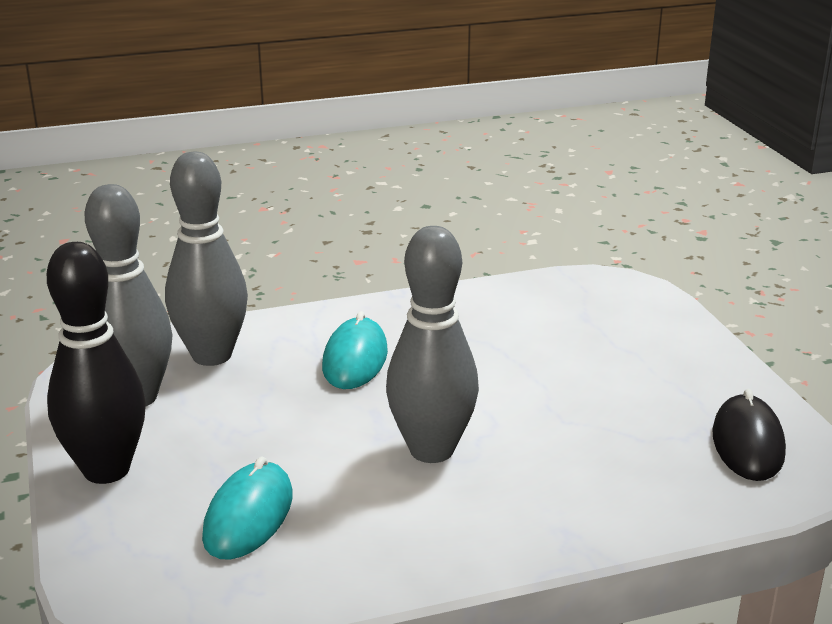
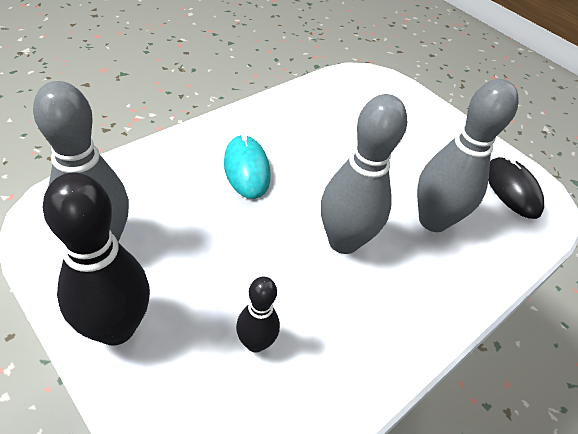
camera: 30 degrees left, 20 degrees up
(212, 355) = (139, 186): grey bowling pin -> grey bowling pin (433, 221)
(249, 516) = (255, 343): turquoise mouse -> black bowling pin

